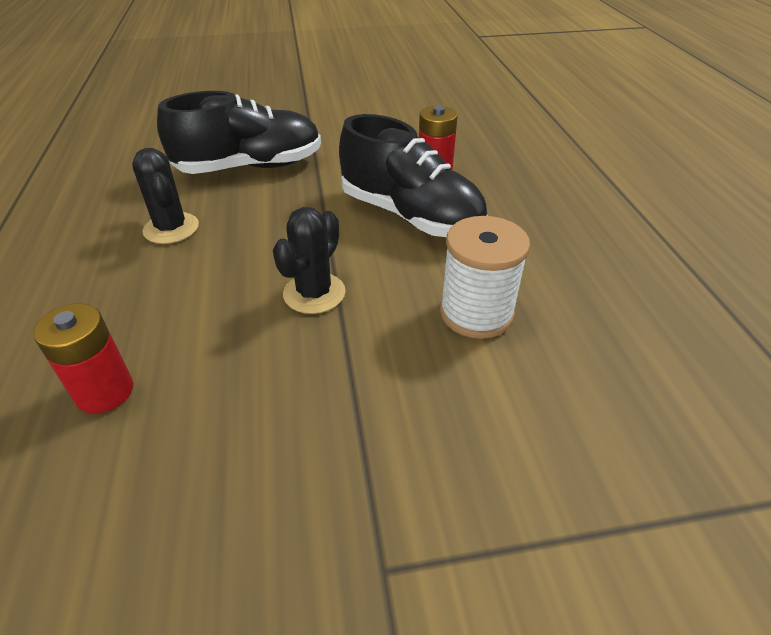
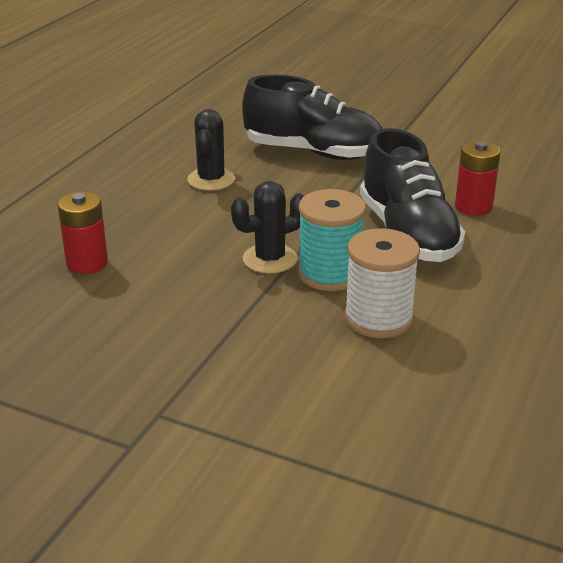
camera: 35 degrees right, 10 degrees down
(386, 284) = (330, 274): none -> turquoise spool

